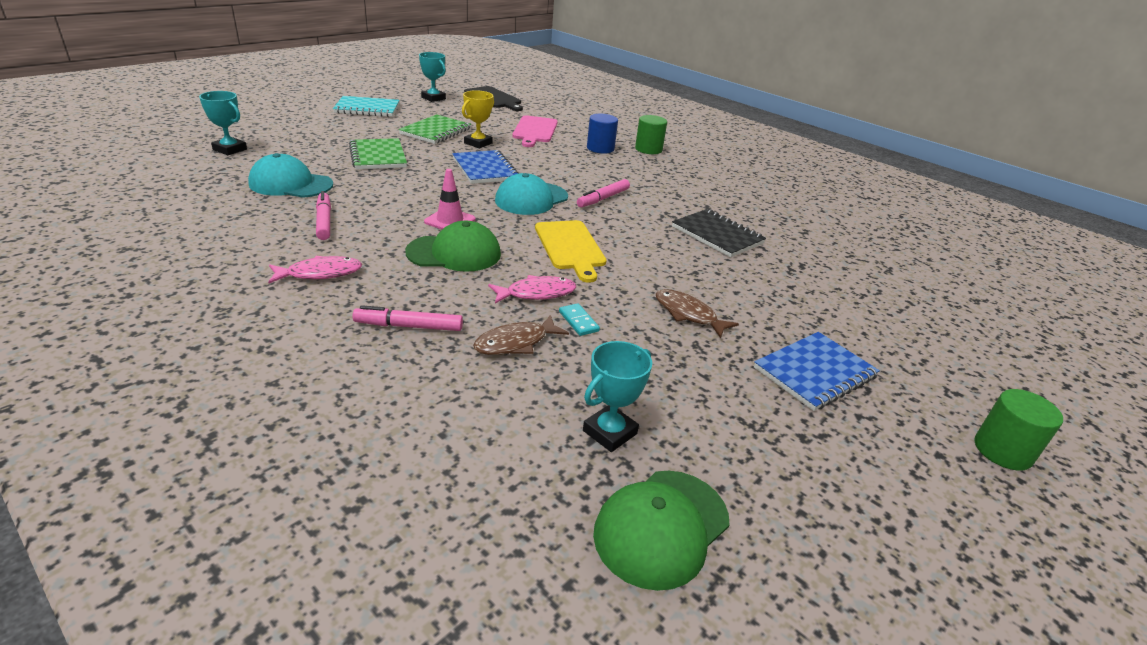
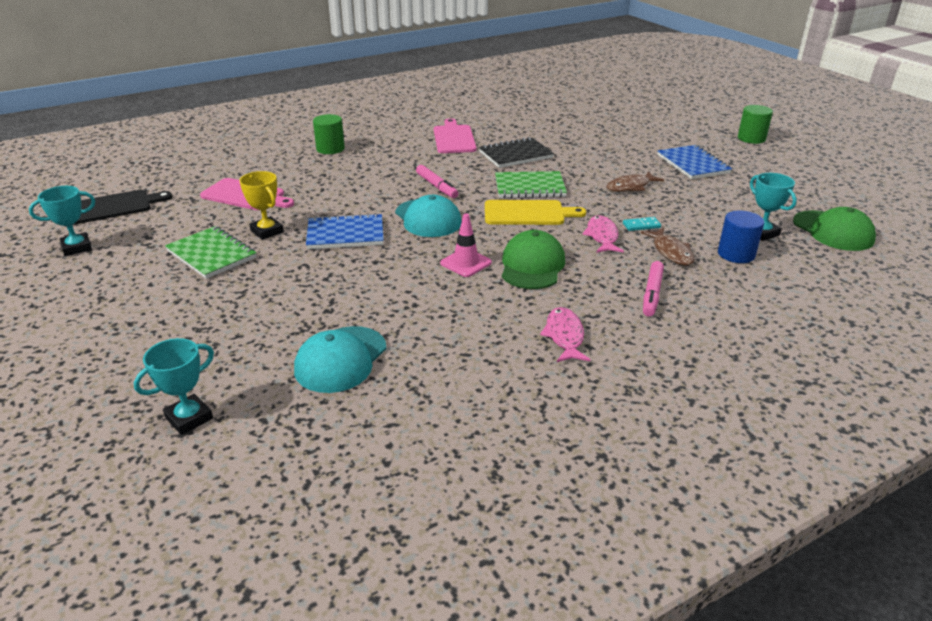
camera: 70 degrees left, 0 degrees up
(324, 221) = (451, 334): pink marker -> none
(367, 109) = (84, 300): turquoise notebook -> none
(378, 156) = (276, 297): green notebook -> green notebook (529, 187)
(600, 148) = (316, 170): blue cylinder -> blue cylinder (736, 254)
(729, 200) = (454, 138): none -> pink cutting board

